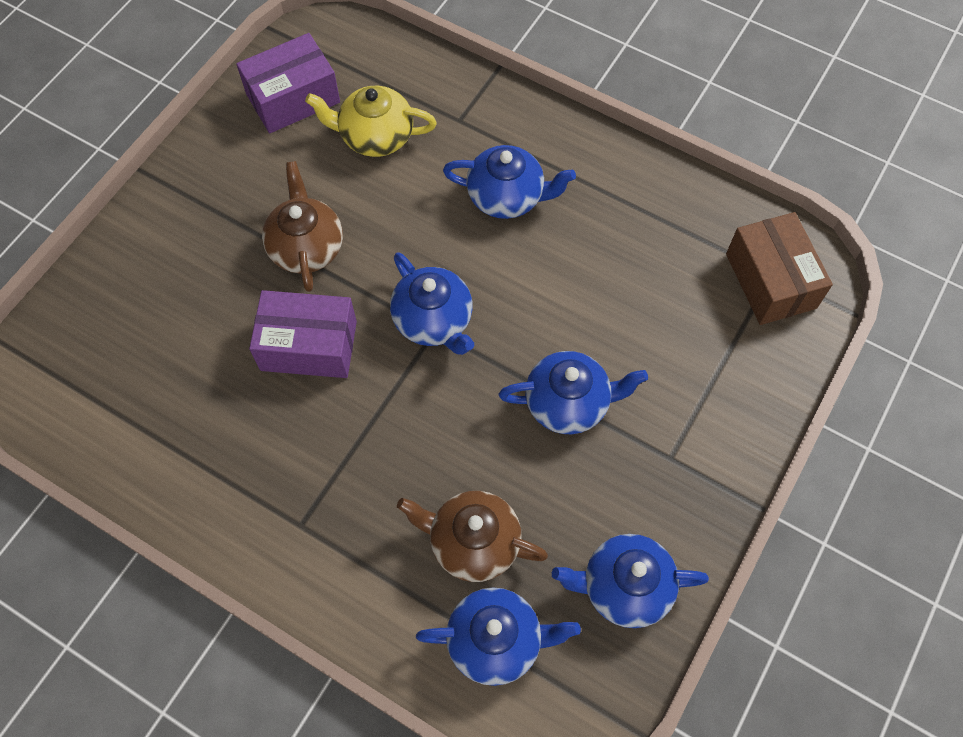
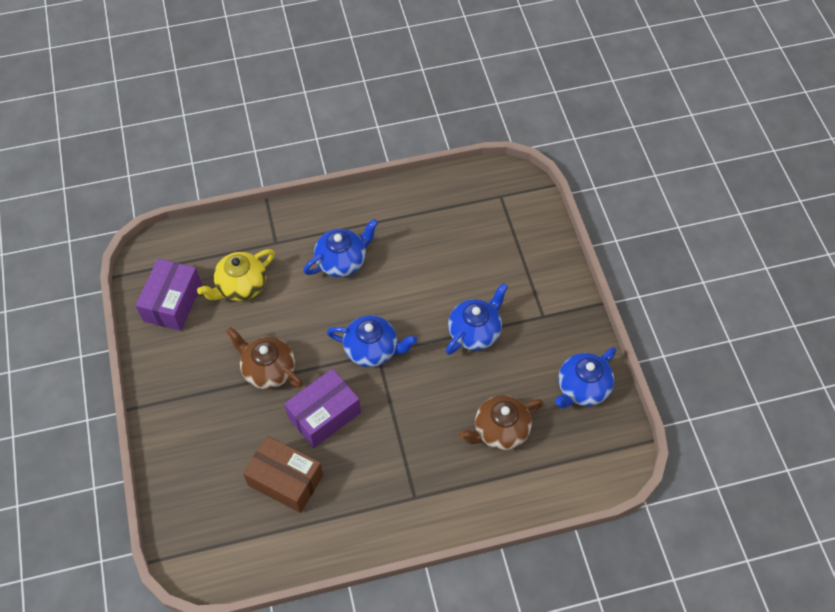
camera: 45 degrees left, 5 degrees down
(496, 641) = (554, 461): blue teapot -> none
(770, 281) = (504, 200): brown box -> brown box (285, 480)

